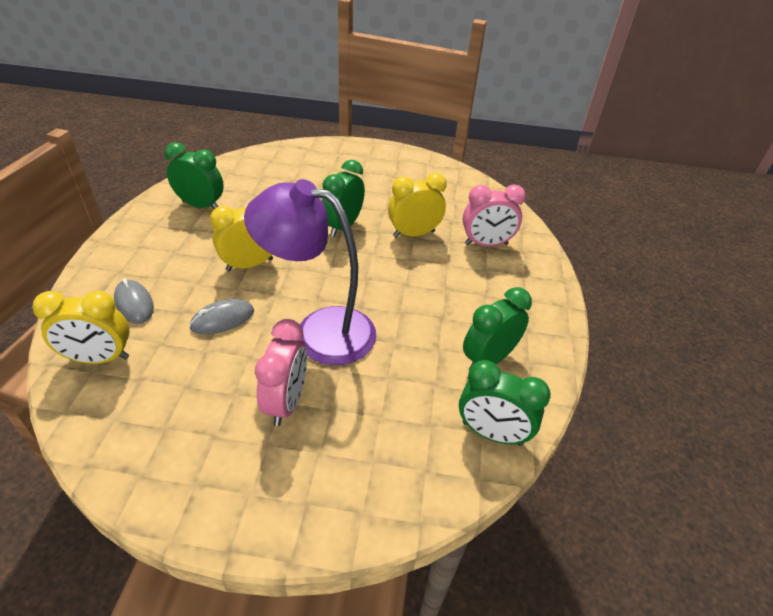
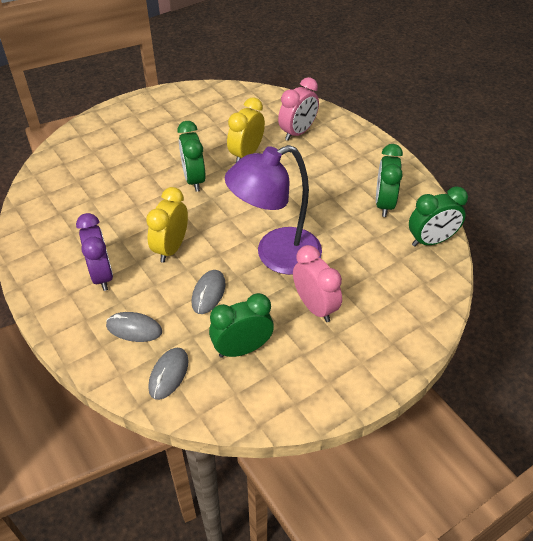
camera: 40 degrees left, 5 degrees up
(99, 358) = (168, 374): yellow clock -> grey mouse
(176, 249) = (102, 275): none -> purple clock
(201, 206) = (67, 233): green clock -> green clock (242, 349)

